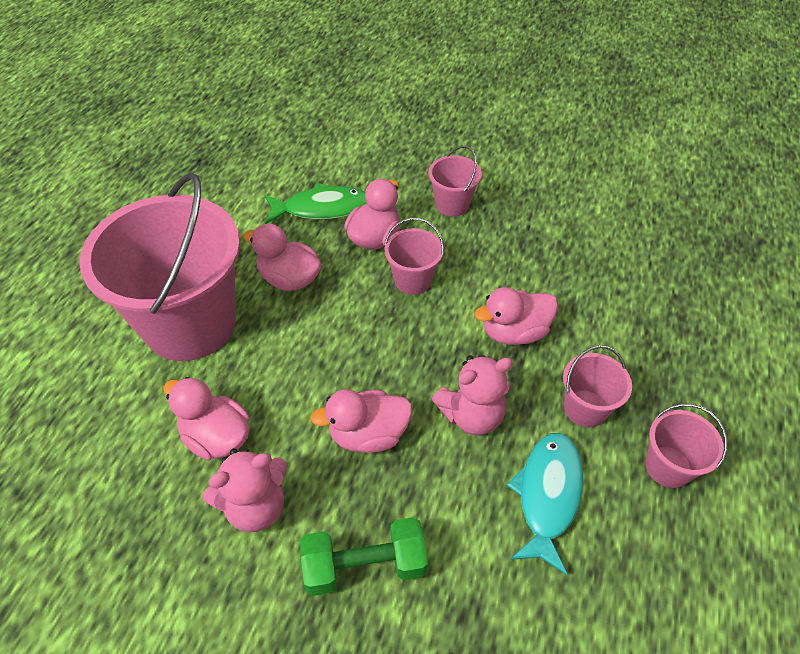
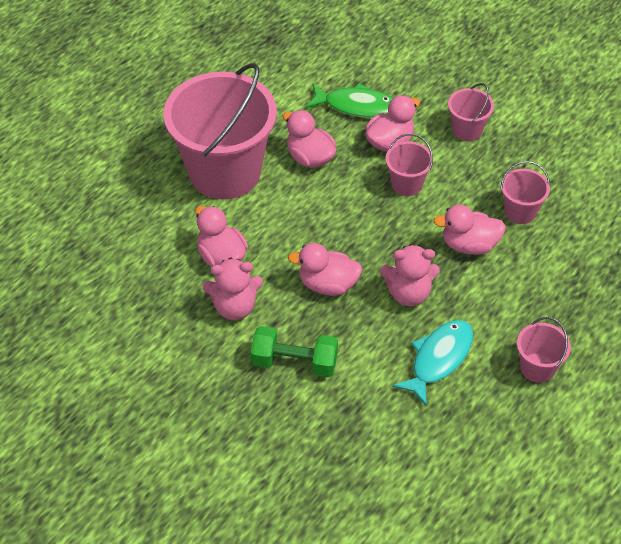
camera: 20 degrees right, 0 degrees up
(585, 408) = (496, 313): pink bucket -> pink bucket (520, 211)

